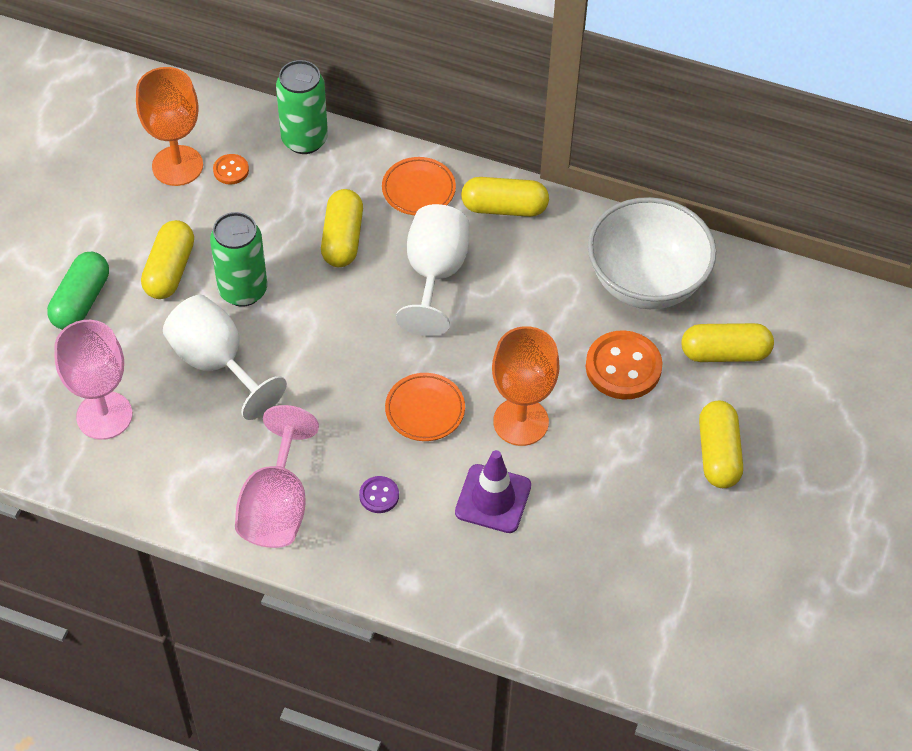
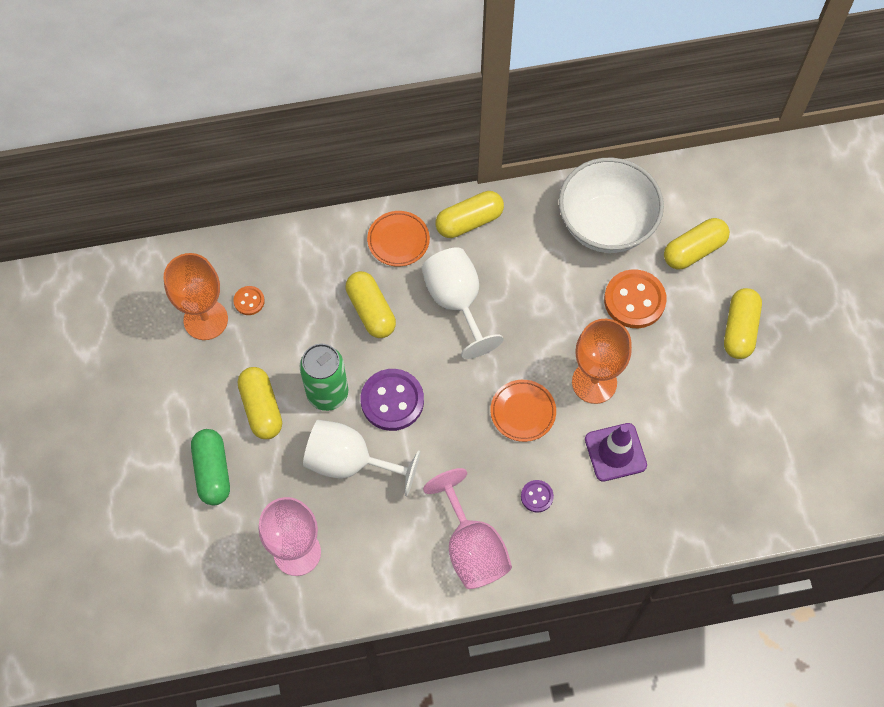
camera: 30 degrees left, 10 degrees up
(301, 330) = (392, 401): none -> purple button
(304, 140) = (286, 246): green can -> none
(718, 454) = (739, 329): yellow capsule -> yellow capsule turned 45 degrees clockwise

